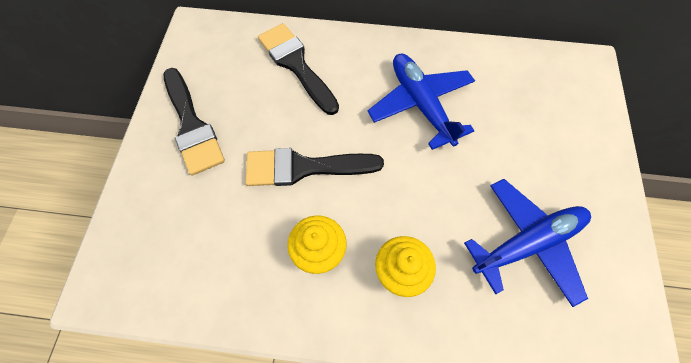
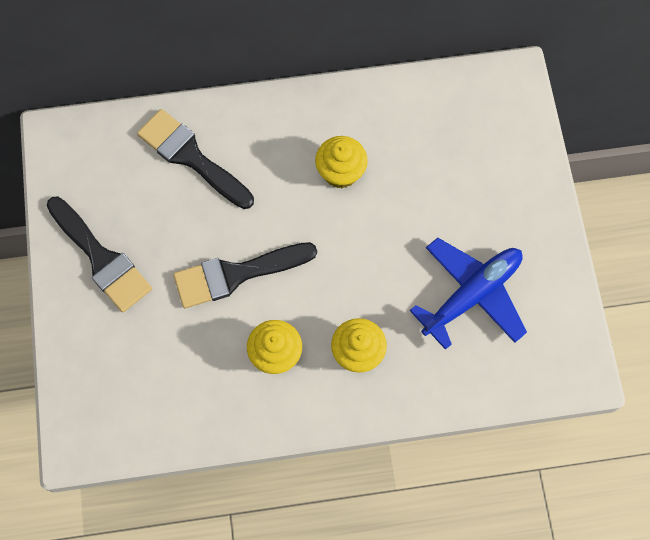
camera: 15 degrees left, 5 degrees up
(421, 104) = (340, 172): blue plane -> yellow cupcake

